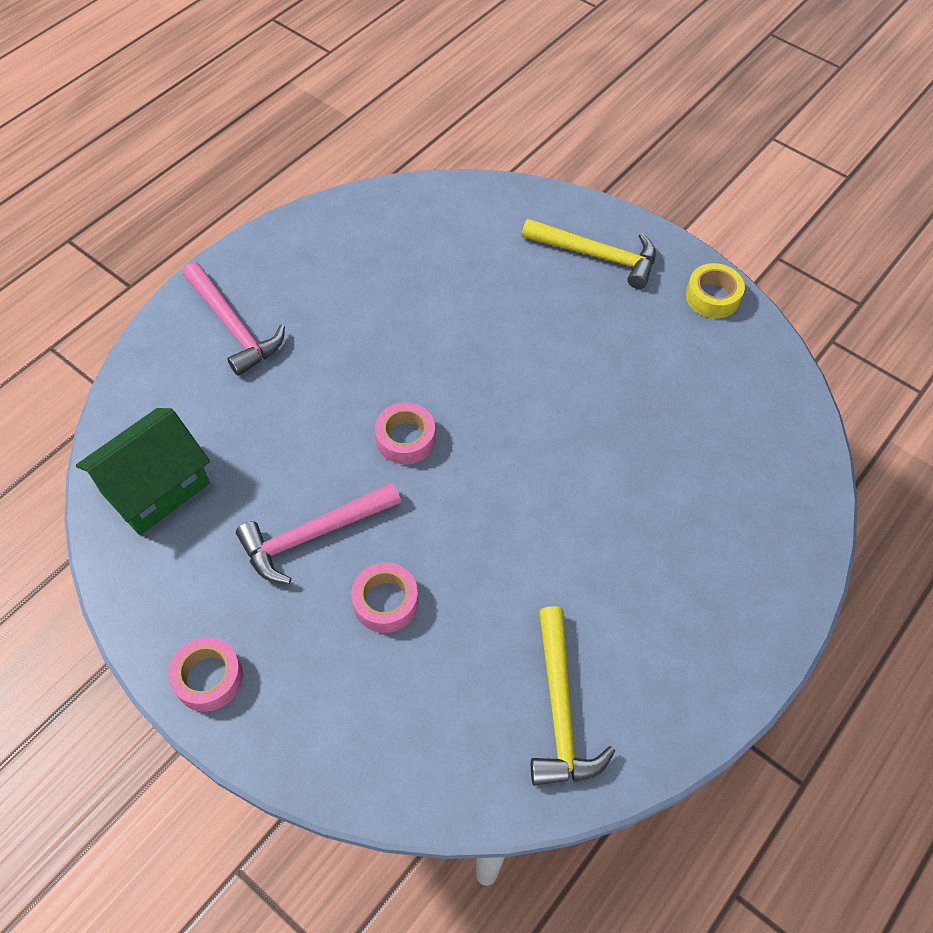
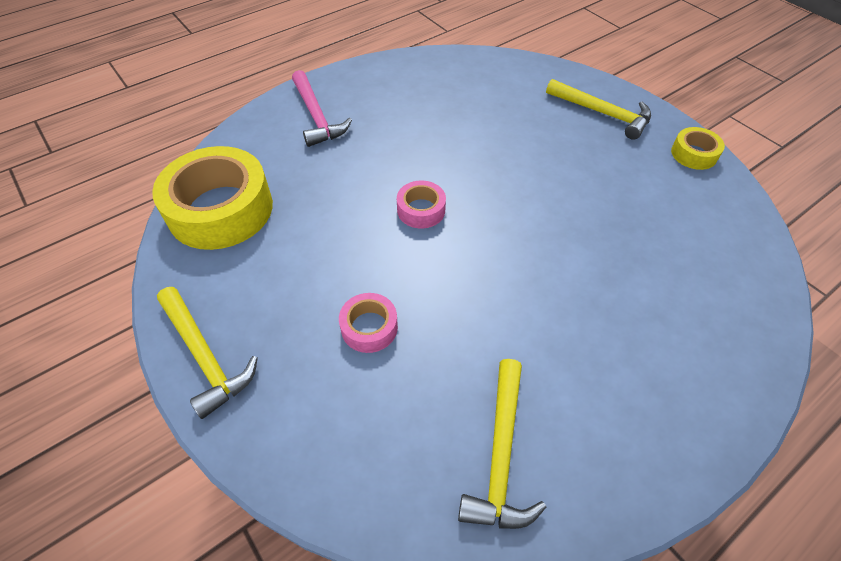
camera: 15 degrees right, 5 degrees down
(155, 488) = (220, 209): green house -> yellow tape
(208, 678) = (205, 356): pink tape -> yellow hammer
(313, 535) = (327, 265): pink hammer -> none

